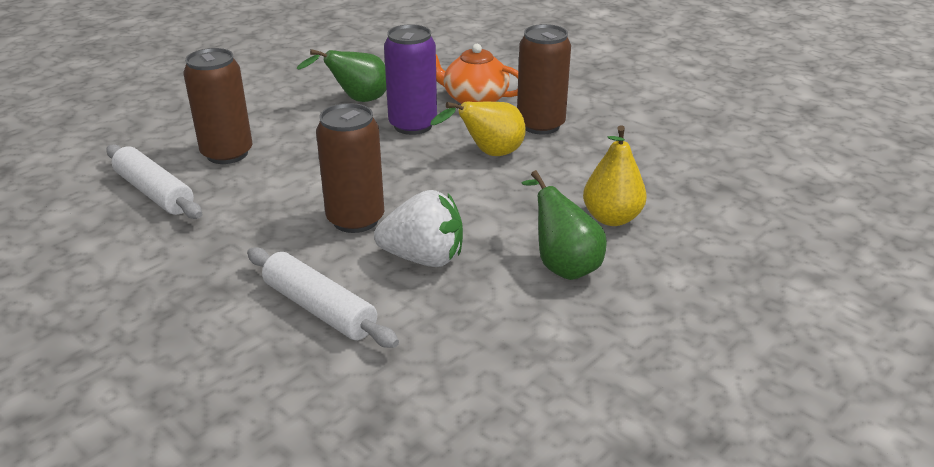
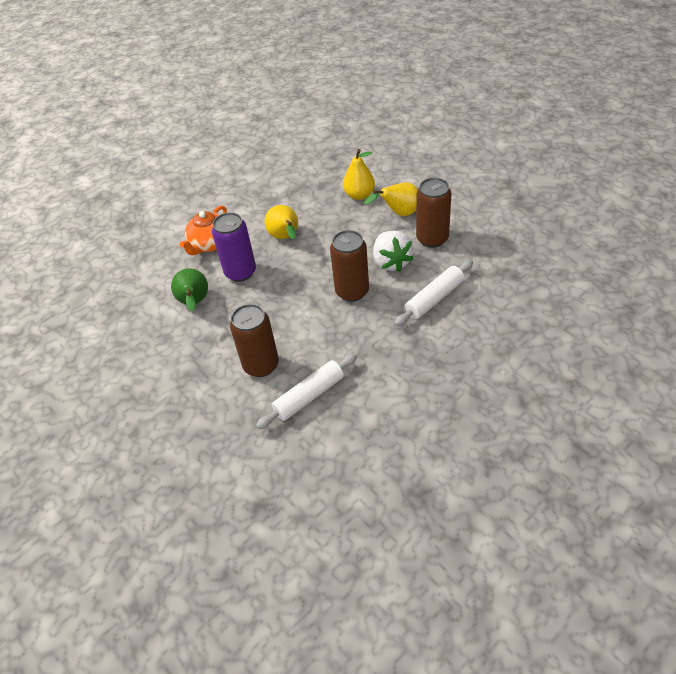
camera: 80 degrees left, 15 degrees up
(424, 258) = (391, 262): white strawberry -> white strawberry turned 150 degrees clockwise
(540, 125) = (253, 215): brown can -> brown can (432, 239)
(563, 265) = (399, 213): green pear -> yellow pear

